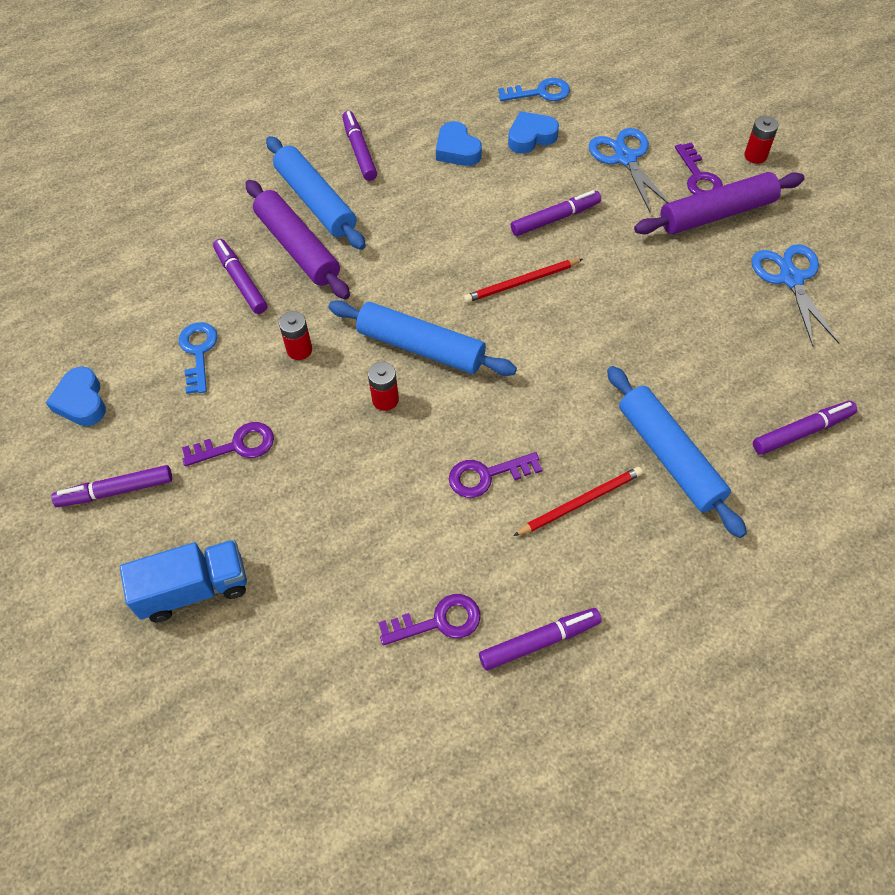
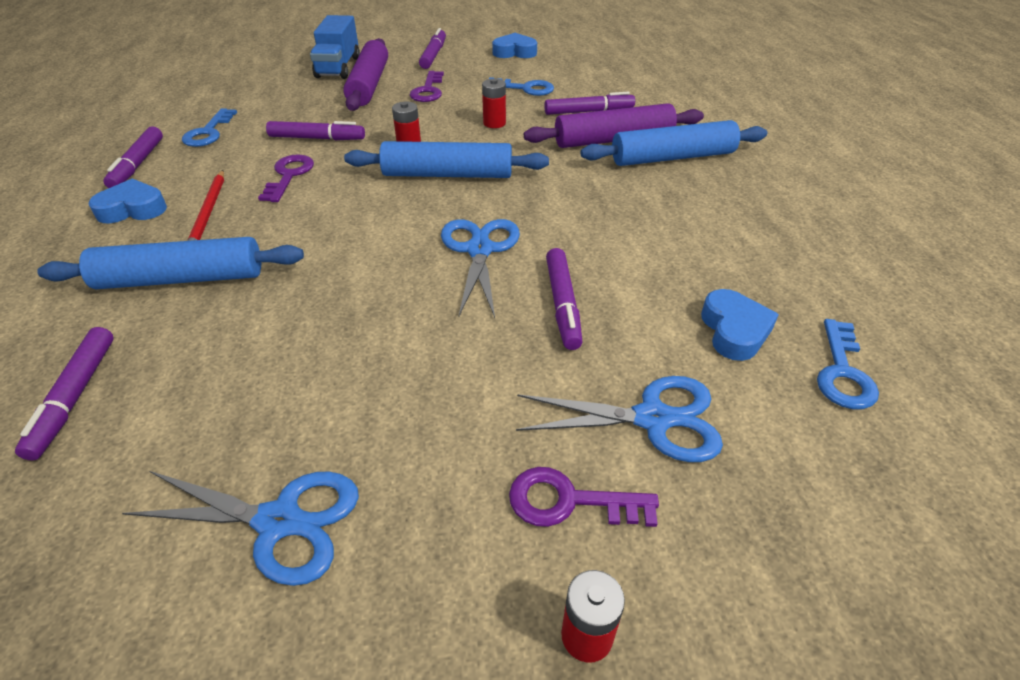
camera: 110 degrees right, 15 degrees down
(359, 151) = (744, 194): purple marker -> purple marker (317, 138)
(421, 347) = (447, 174): blue rolling pin -> blue rolling pin turned 45 degrees clockwise
(438, 621) = (208, 132): purple key -> blue key
(457, 150) = (725, 260): blue heart -> blue heart (133, 209)
(521, 282) = (479, 250): red pencil -> blue scissors
(717, 214) = (472, 486): purple rolling pin -> purple rolling pin (369, 85)

